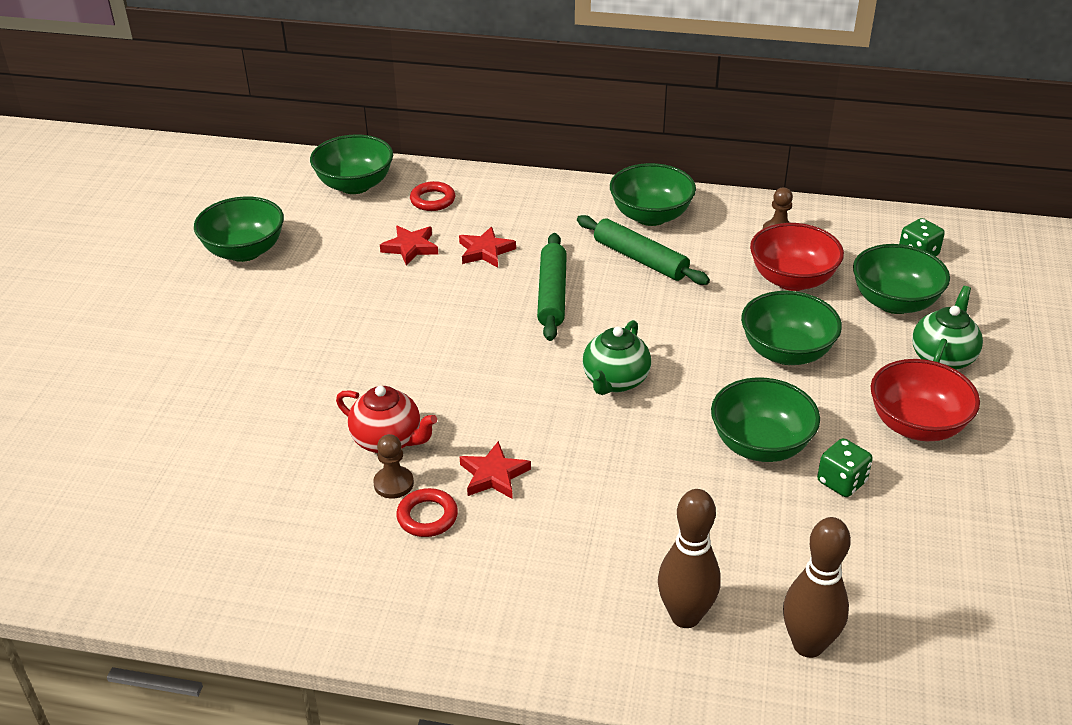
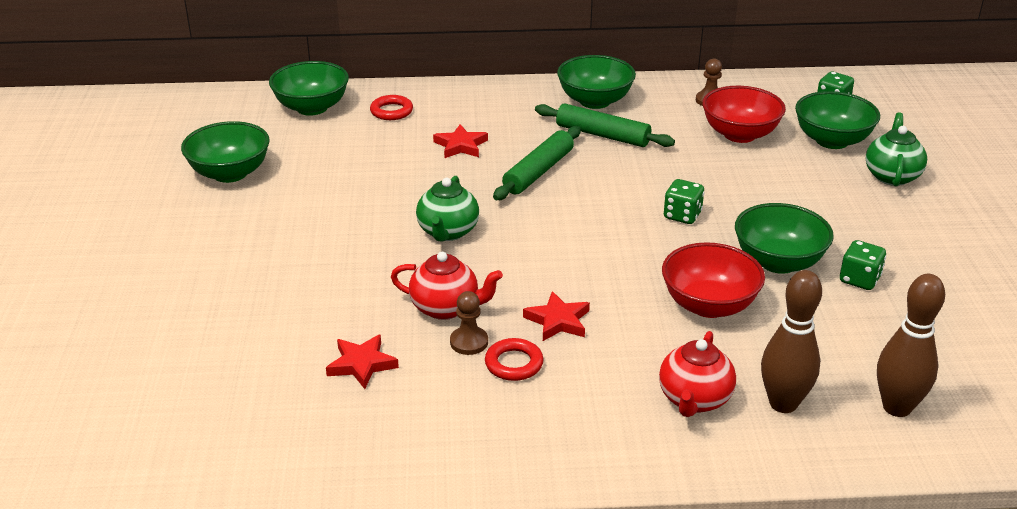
camera: 15 degrees left, 5 degrees down
(410, 248) = (390, 151): red star -> red star (362, 364)
(552, 294) = (538, 172): green rolling pin -> green rolling pin turned 45 degrees clockwise
(593, 593) = (694, 400): none -> red teapot
(615, 381) = (629, 231): green teapot -> green teapot (448, 232)
(681, 371) = (682, 215): none -> green dice
(786, 352) = (763, 189): green bowl -> none
(916, 425) = (897, 228): red bowl -> red bowl (709, 305)

